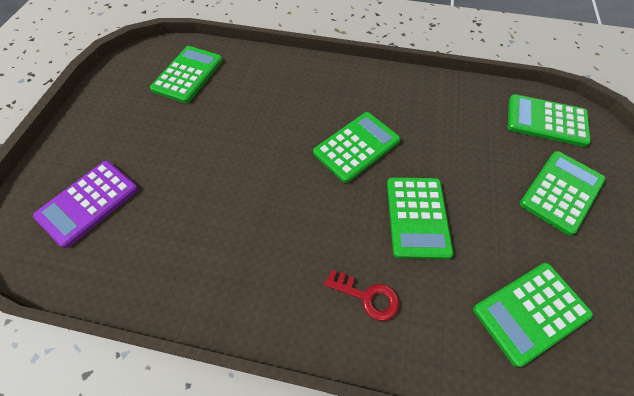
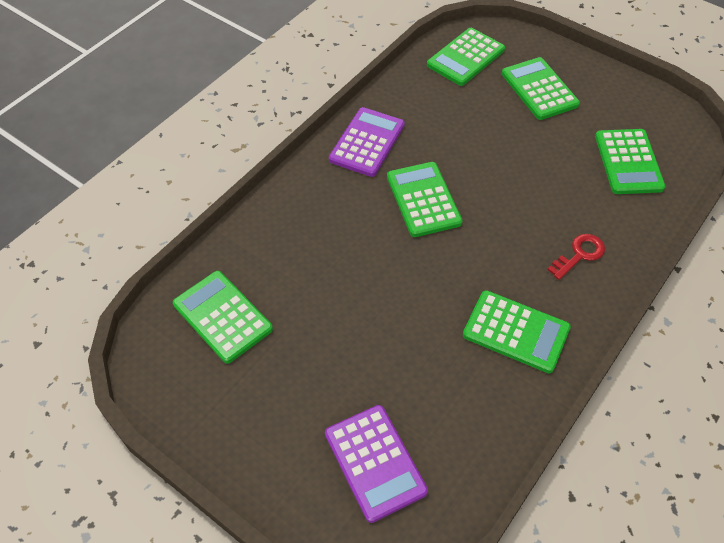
camera: 65 degrees left, 5 degrees down
(392, 91) = (367, 142): none -> purple calculator
(417, 217) = (521, 189): green calculator -> green calculator (516, 332)

